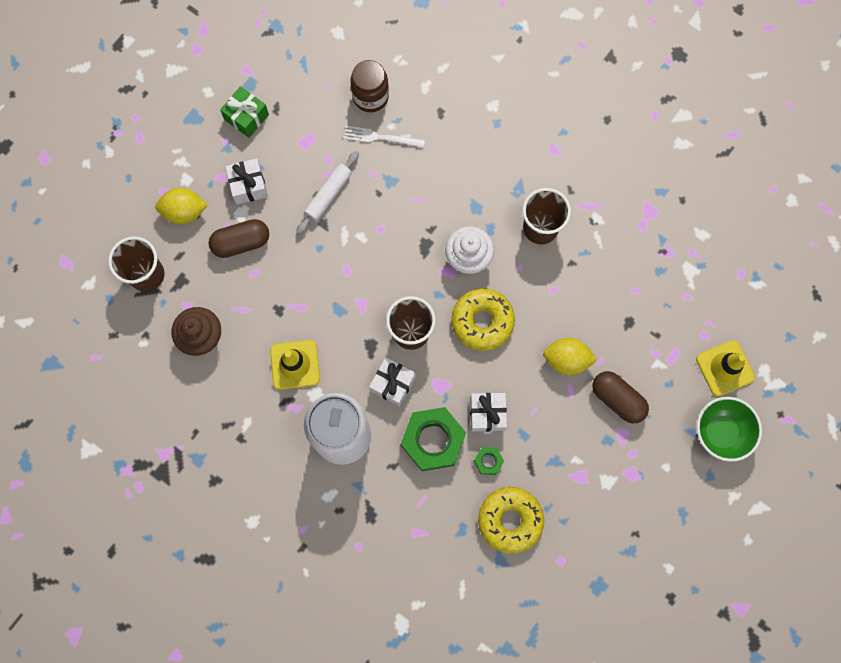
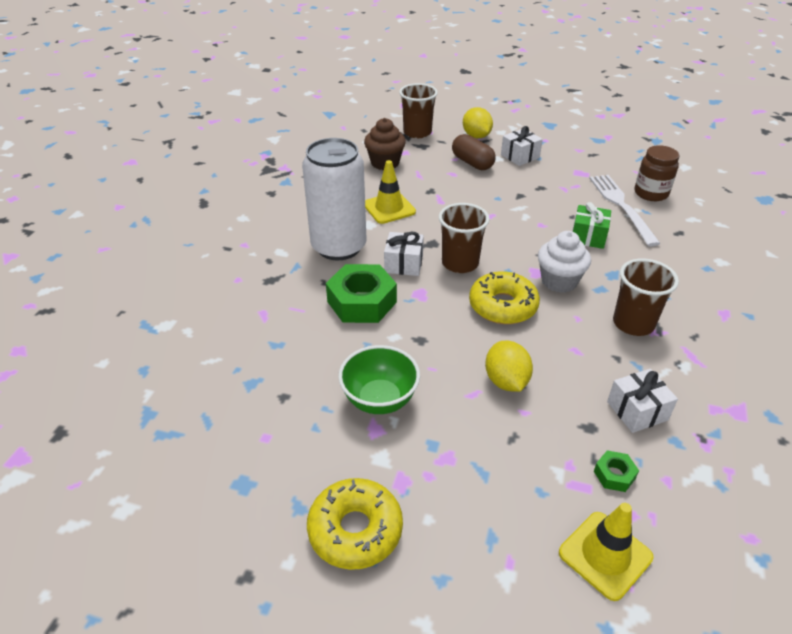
camera: 70 degrees right, 35 degrees down
(246, 117) = (572, 144): green gift -> green gift (588, 236)
(328, 195) = (546, 192): white rolling pin -> none
(380, 137) = (621, 206): white fork -> white fork, size x1.62
(487, 414) = (409, 333): white gift -> white gift (637, 411)
(488, 461) = (358, 346): green nut -> green nut (614, 475)
(510, 520) = (299, 379): yellow donut -> yellow donut (355, 530)
(617, 399) = (488, 441): brown capsule -> none
(720, 432) = (510, 576): green bowl -> green bowl (380, 400)

